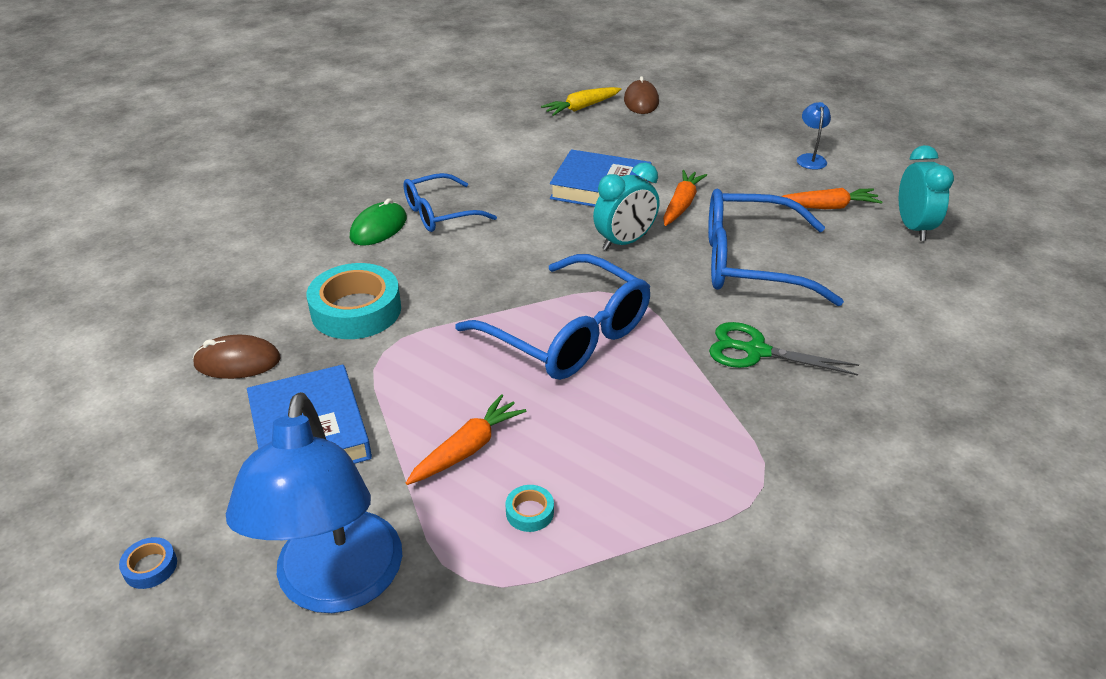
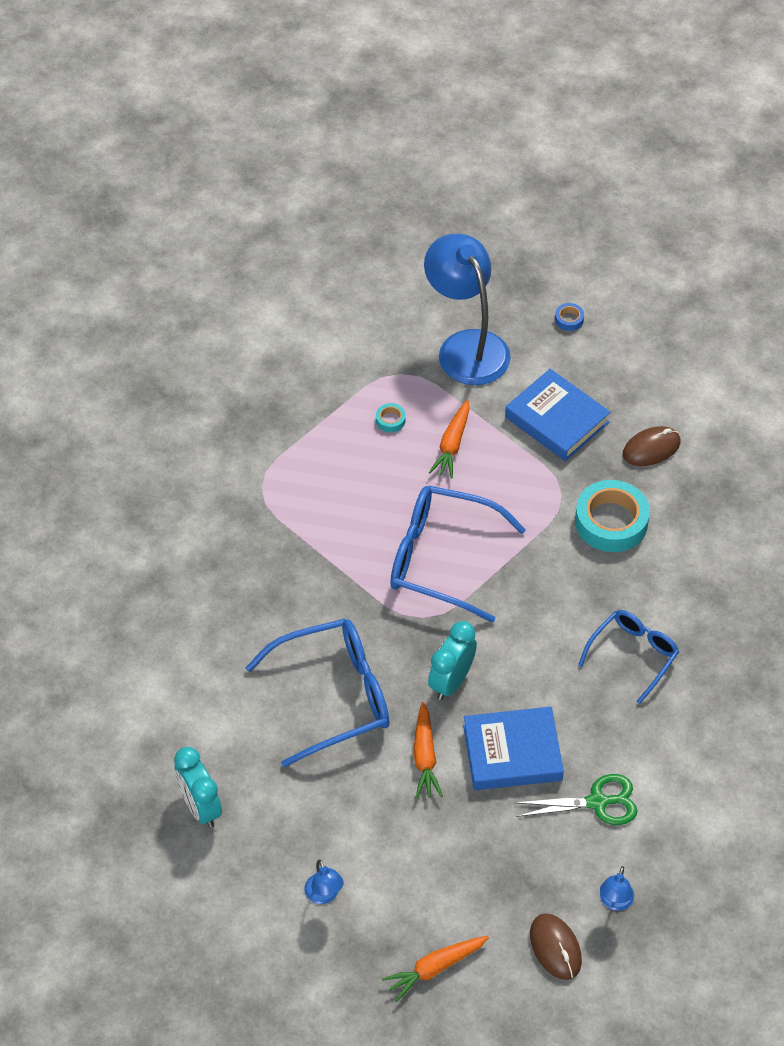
camera: 155 degrees right, 15 degrees up
(378, 228) = (670, 615): green mouse -> none
(581, 108) = (614, 902): yellow carrot -> blue lamp
(756, 351) = (299, 596): green scissors -> green scissors (597, 802)
(827, 207) = (287, 809): orange carrot -> orange carrot (435, 968)

